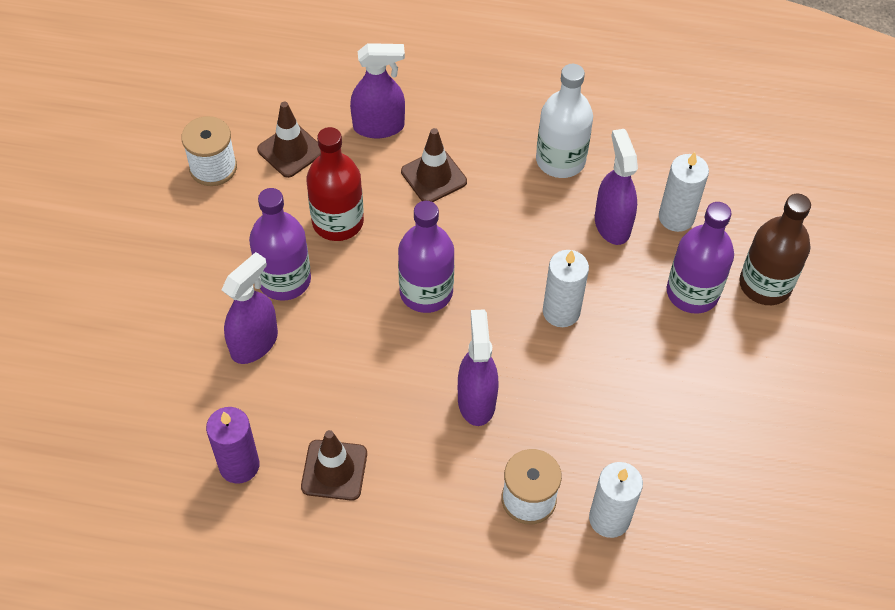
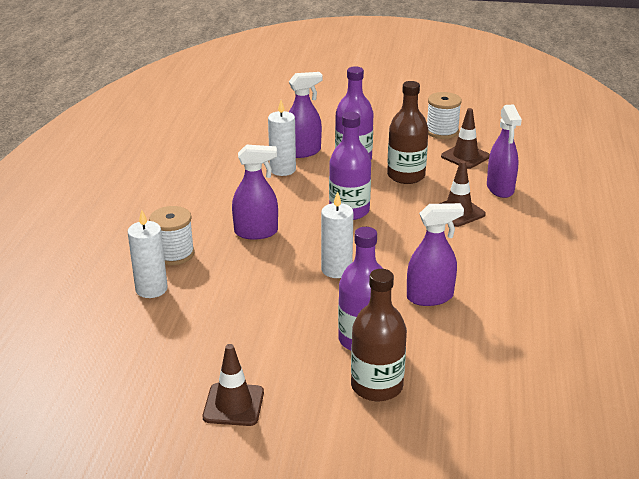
camera: 90 degrees right, 25 degrees down
(239, 465) = (215, 152): purple candle -> none
(254, 343) = (303, 152): purple spray bottle -> purple spray bottle turned 60 degrees counterclockwise
(334, 470) = (207, 181): brown traffic cone -> brown traffic cone (233, 405)
(338, 222) = (406, 176): red bottle -> brown bottle
(560, 160) = (493, 271): white bottle -> none
(676, 217) = (446, 334): white candle -> white candle (282, 170)

